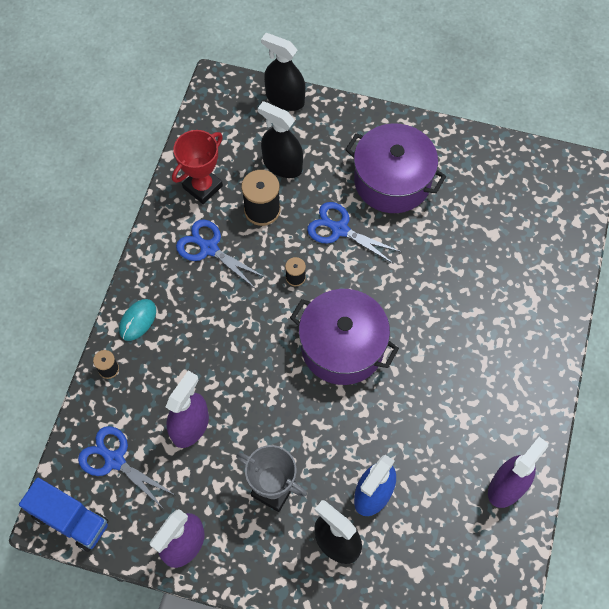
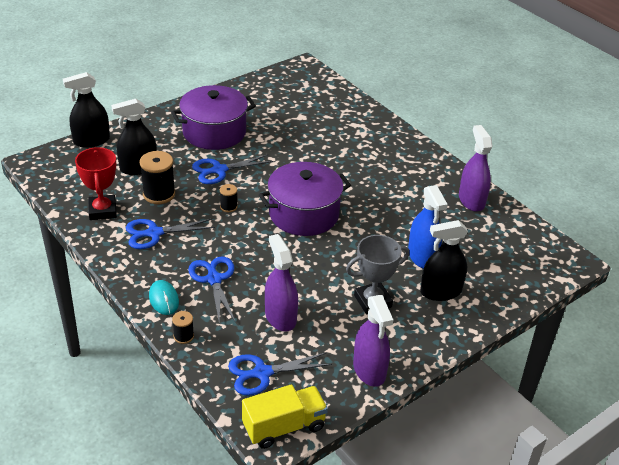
camera: 55 degrees left, 25 degrees down
(70, 519) = (284, 427): blue truck -> yellow truck
(192, 339) = (214, 279): none -> blue scissors

